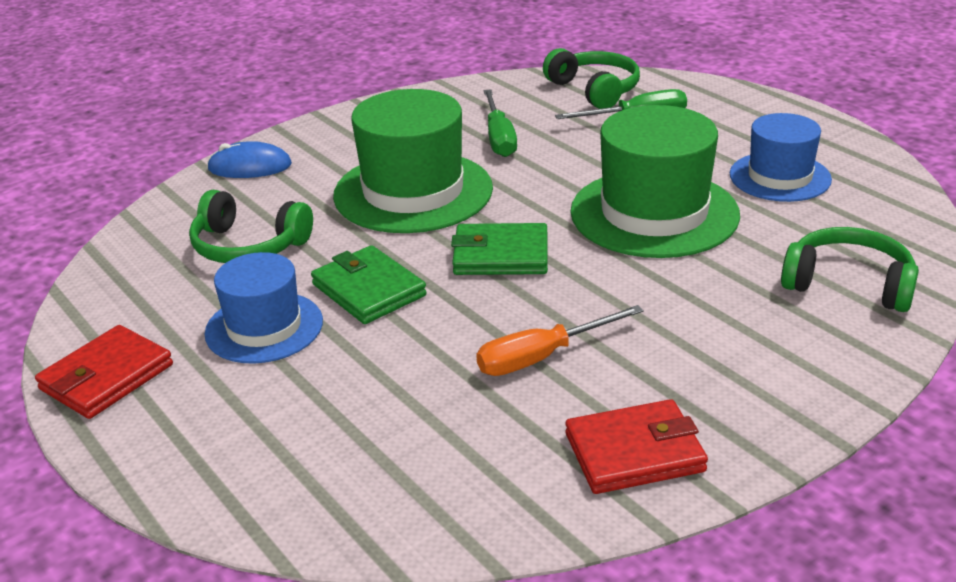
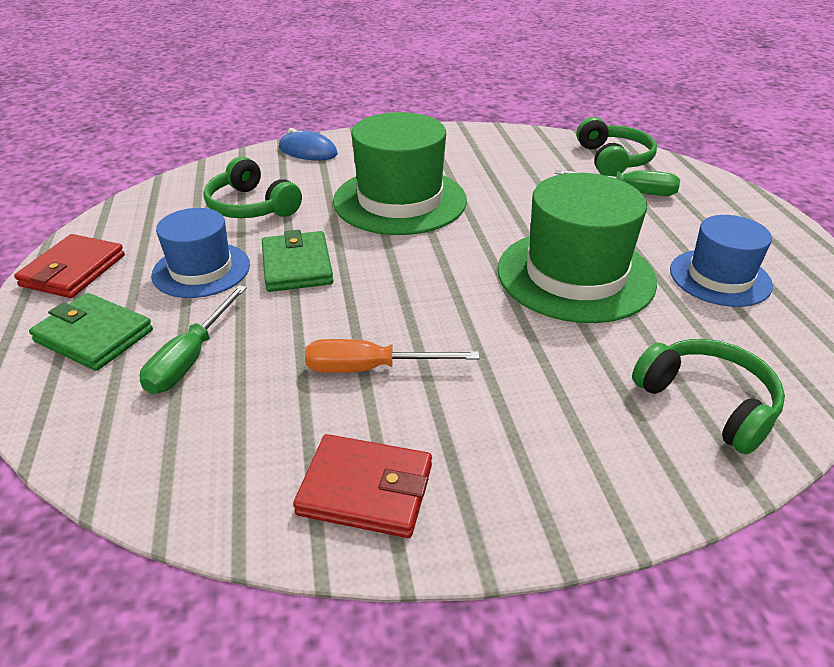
camera: 25 degrees right, 5 degrees up
(106, 377) = (73, 270): red wallet -> red wallet turned 45 degrees counterclockwise
(499, 138) = (502, 177): green screwdriver -> green screwdriver (190, 358)
(501, 255) = (418, 270): green wallet -> green wallet (94, 336)

